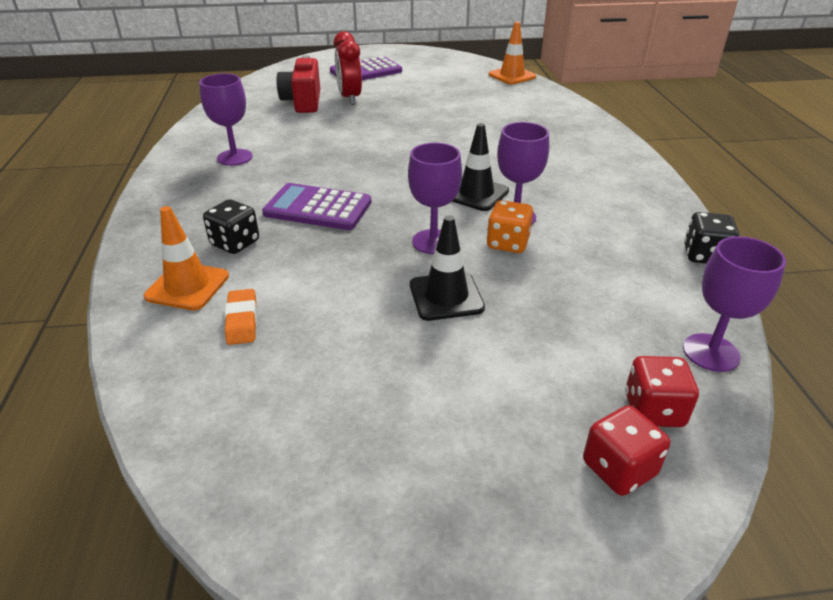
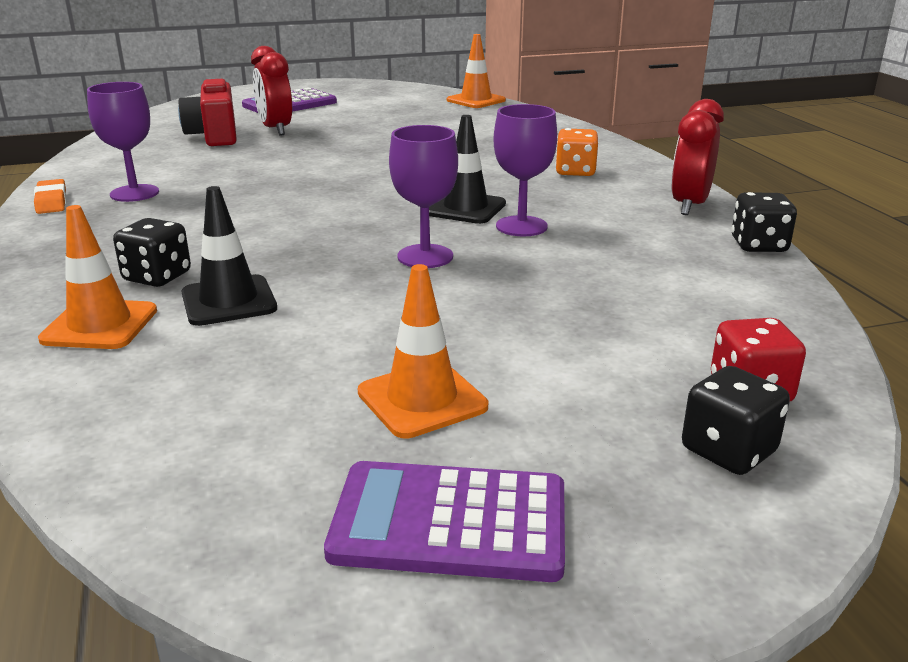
camera: 10 degrees left, 10 degrees down
(242, 320) = (187, 353): orange eraser -> orange eraser (51, 201)
(318, 208) = (262, 235): purple calculator -> purple calculator (449, 522)
(398, 386) = (422, 399): none -> orange traffic cone
(446, 296) = (457, 307): black traffic cone -> black traffic cone (229, 301)
(508, 243) = (520, 251): orange dice -> orange dice (575, 172)
(619, 468) = (728, 451): red dice -> black dice
(658, 206) = (689, 205): none -> red clock
(711, 352) = (798, 331): purple goblet -> none

